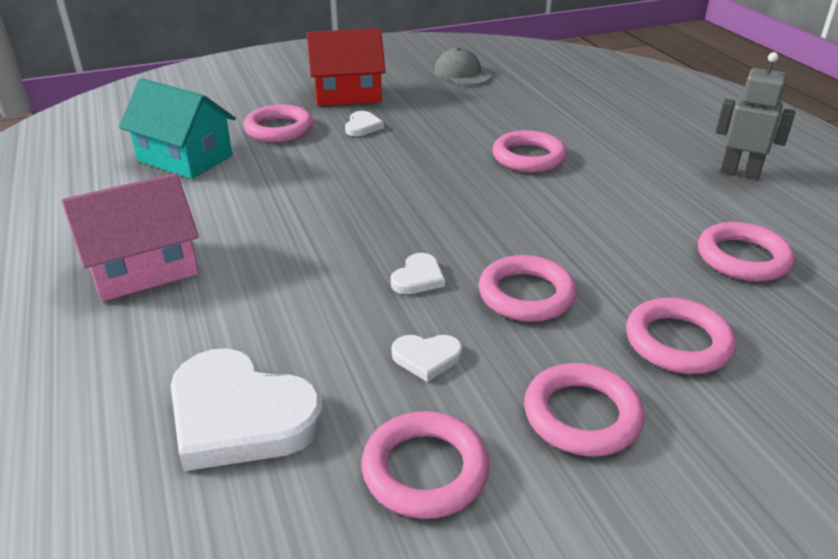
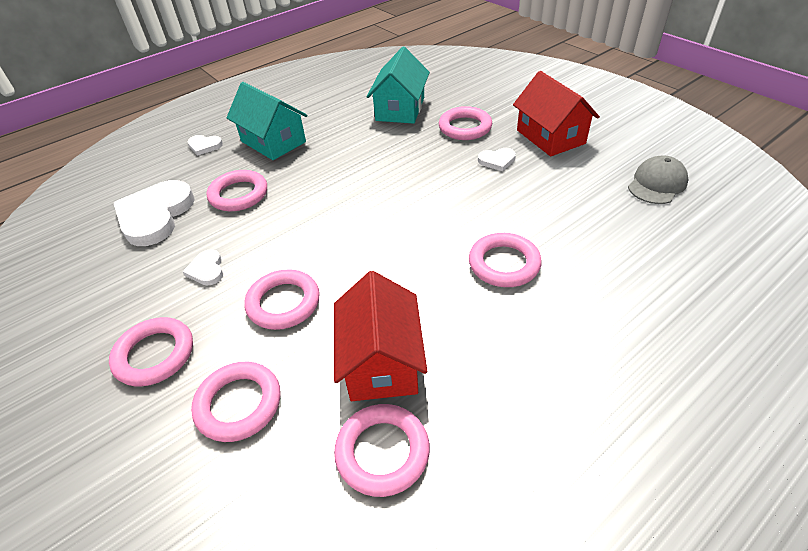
camera: 75 degrees right, 10 degrees up
(143, 269) = (273, 142): pink house -> turquoise house
(418, 278) = (291, 245): white heart -> white heart (204, 146)
(425, 470) = (112, 292): pink ring -> pink ring (239, 194)
(636, 242) = (381, 361): none -> red house
(740, 172) = (580, 448): grey robot -> none

